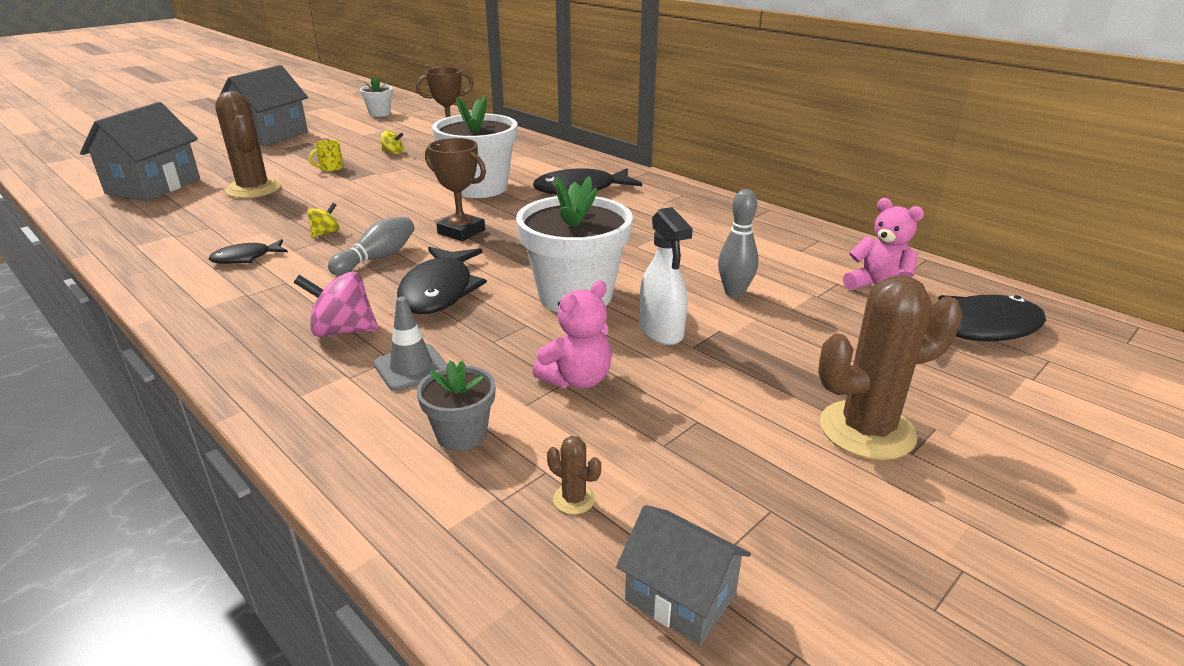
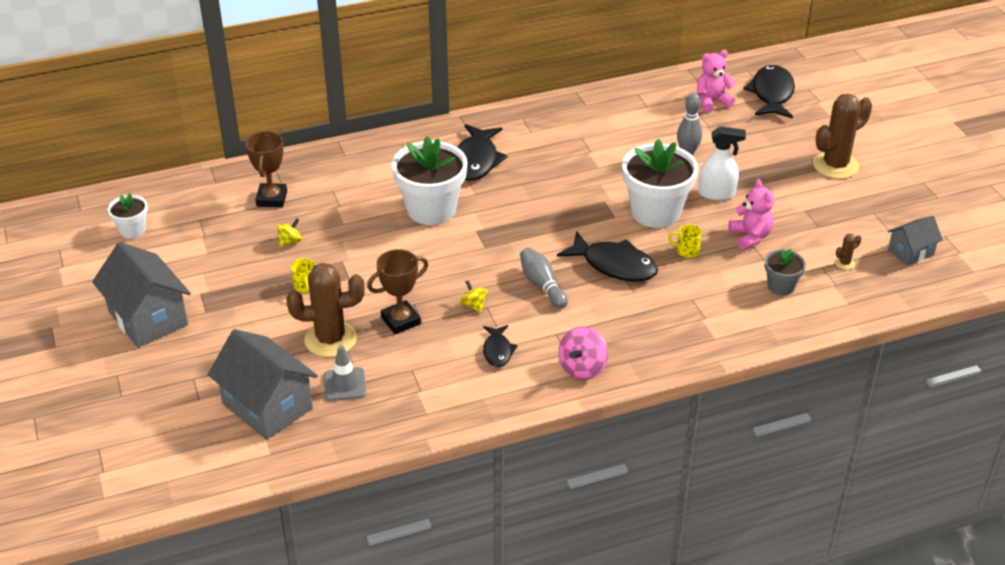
camera: 65 degrees left, 10 degrees up
(343, 331) = (647, 314): pink spinning top -> pink spinning top (582, 368)
(411, 367) = (707, 292): grey traffic cone -> grey traffic cone (344, 384)
(461, 232) = (519, 237): brown trophy -> brown trophy (400, 321)
(504, 333) = (686, 250): none -> yellow mug
(867, 430) = (835, 165): brown cactus -> brown cactus turned 45 degrees clockwise

